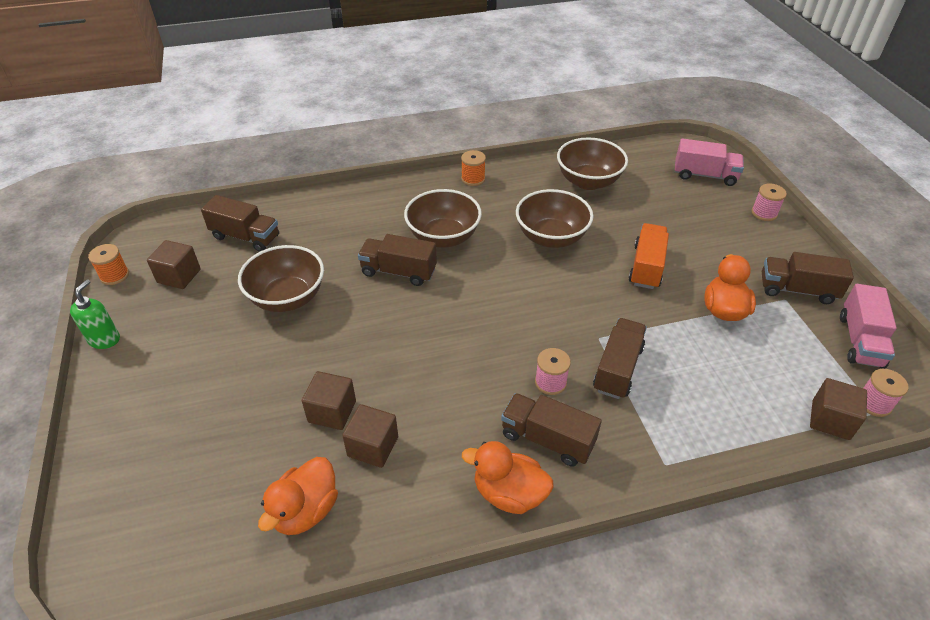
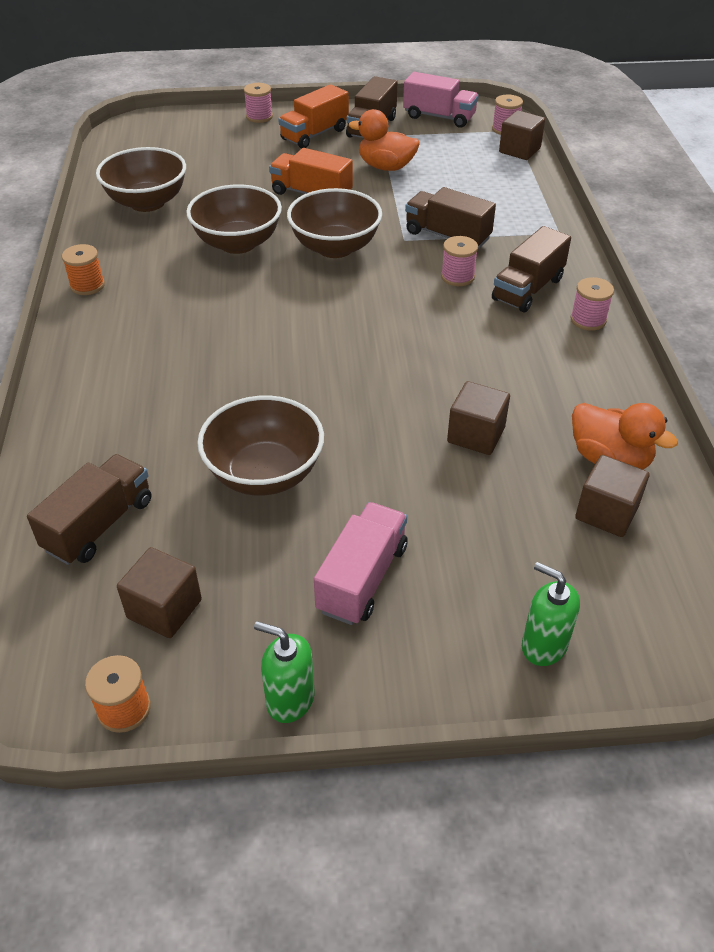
camera: 80 degrees left, 0 degrees up
(117, 465) = (543, 645): none -> green soap dispenser
(373, 446) = (528, 404): brown cube -> brown cube (606, 512)
(398, 272) = (250, 366): brown truck -> none
(443, 237) = (198, 323): brown bowl -> brown bowl (335, 247)
(509, 493) = (588, 320): orange duck -> pink spool
(705, 175) = (180, 132): pink truck -> pink truck (362, 578)
(755, 252) = (314, 134): none -> orange truck

